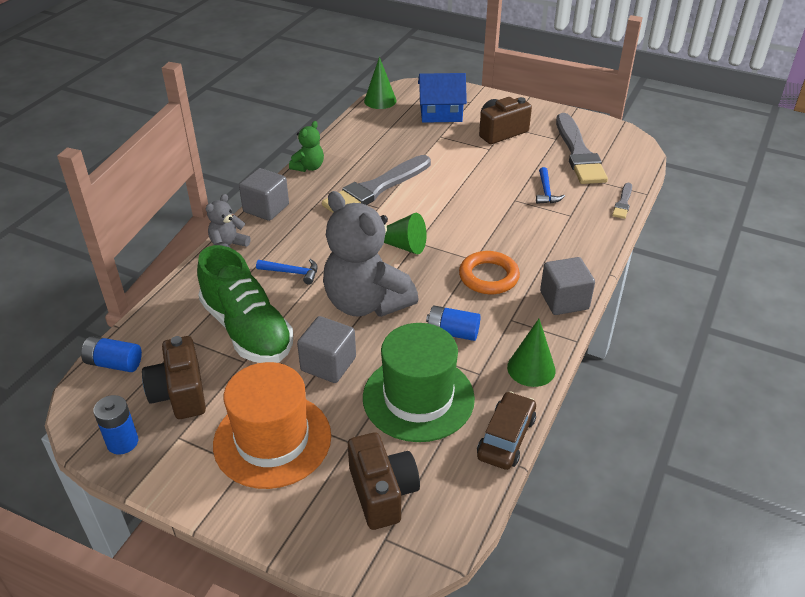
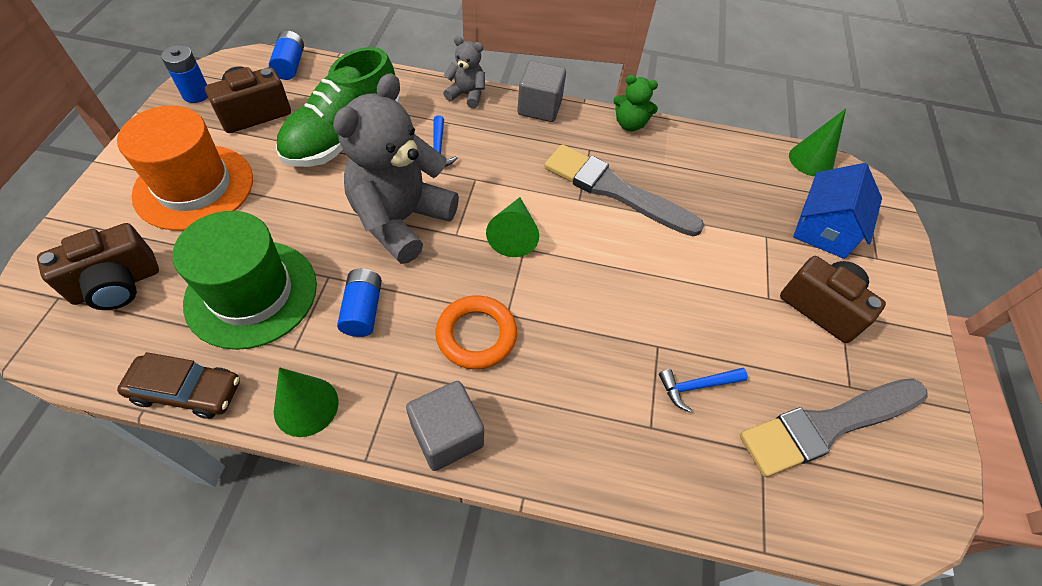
camera: 70 degrees right, 15 degrees up
(328, 364) = (299, 207): grey cube -> none
(441, 113) = (824, 228): blue house -> blue house turned 45 degrees clockwise
(623, 203) = (718, 509): grey brush -> none

